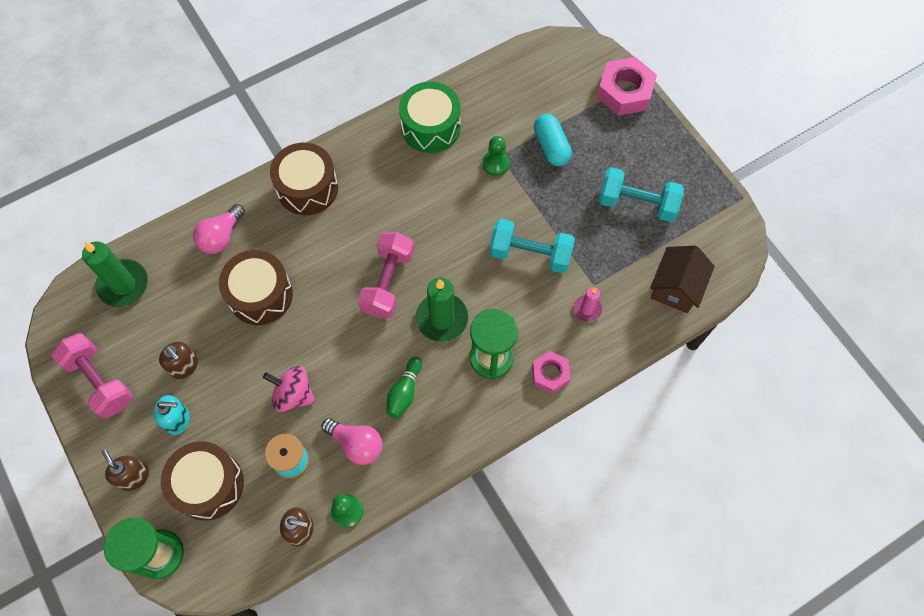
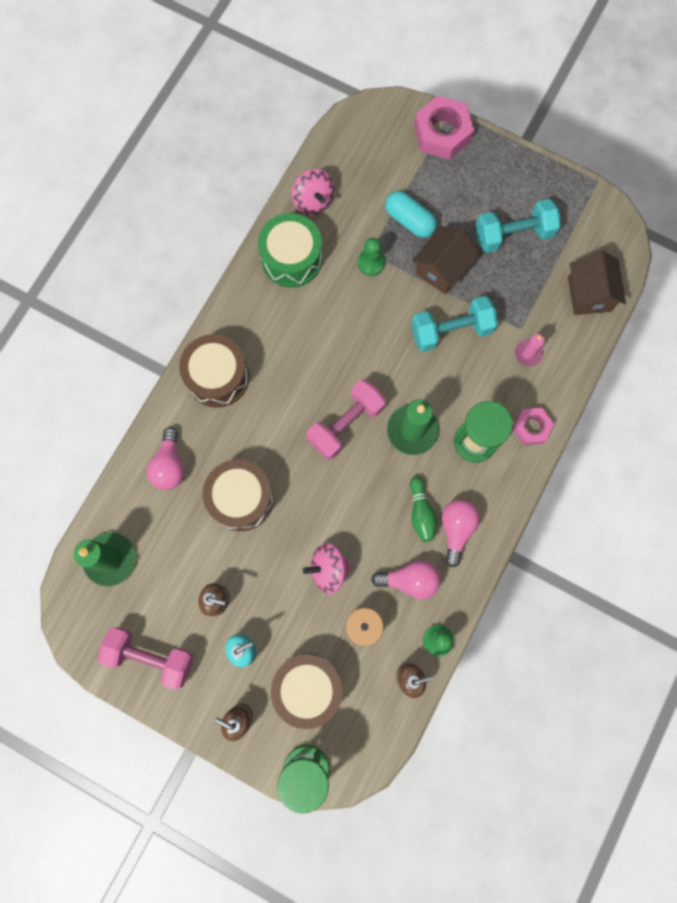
camera: 30 degrees left, 10 degrees up
(388, 282) = (346, 424): pink dumbbell -> pink dumbbell turned 60 degrees clockwise
(426, 424) = (456, 529): none -> pink light bulb
(478, 91) = (313, 201): none -> pink spinning top
(554, 199) = (442, 268): none -> brown house

